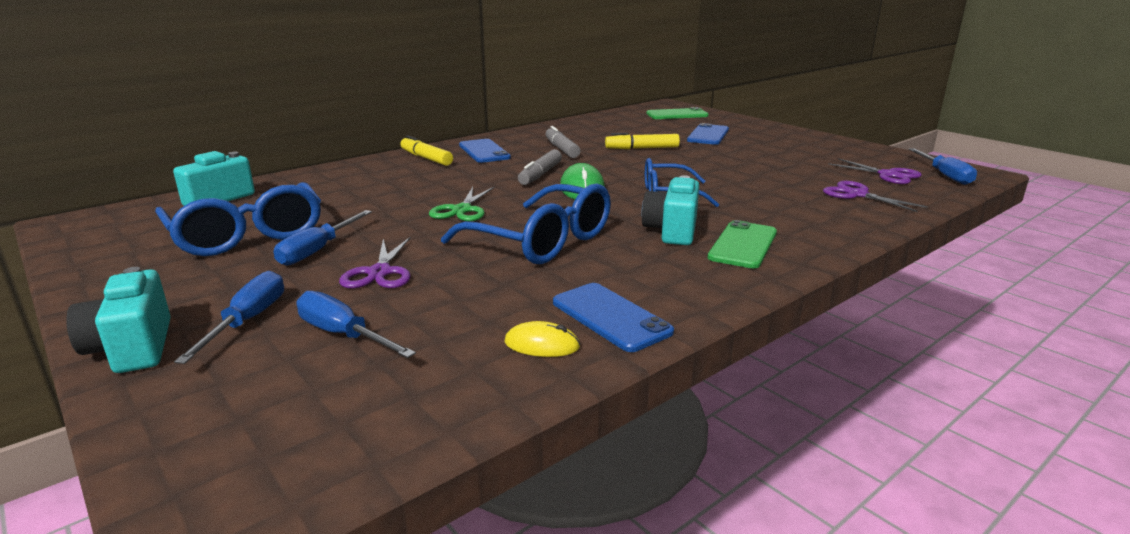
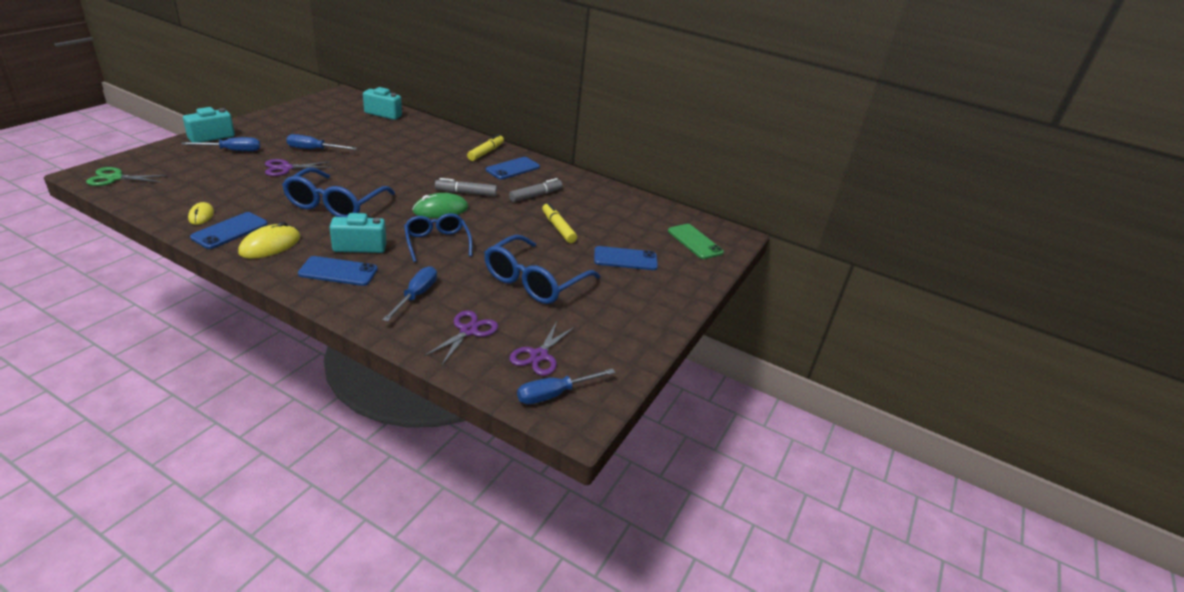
camera: 65 degrees right, 10 degrees up
(247, 236) = (332, 131): blue glasses -> blue glasses (534, 281)
(343, 335) = (217, 171): blue screwdriver -> blue screwdriver (416, 295)
(462, 210) = (384, 176): green scissors -> green scissors (115, 178)
(665, 285) = (270, 245): none -> yellow mouse
(743, 245) = (338, 272): green phone -> blue phone

